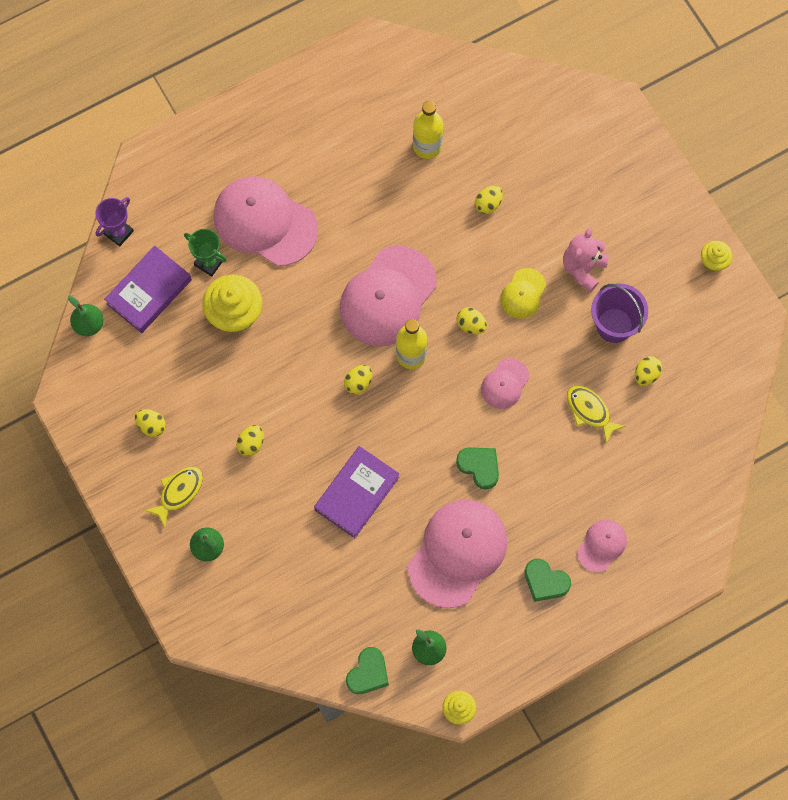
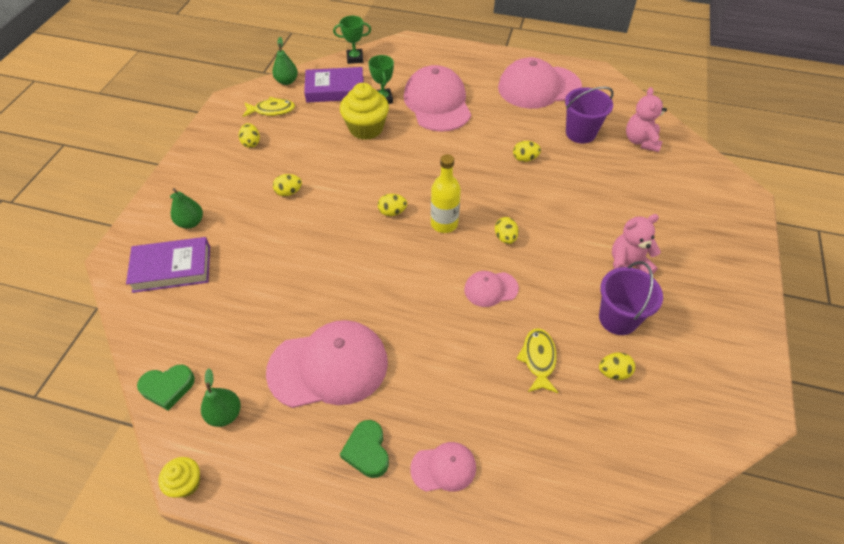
camera: 45 degrees right, 20 degrees down
(118, 232) = (355, 58): purple trophy -> green trophy
(178, 492) = (217, 183): yellow fish -> yellow fish (272, 110)
(357, 493) = (312, 270): purple book -> purple book (172, 269)
(387, 297) = (466, 184): pink cap -> pink cap (538, 87)
(427, 146) = (580, 133): yellow bottle -> purple bucket
(479, 467) = (412, 324): green heart -> none
(486, 110) = (641, 141): none -> pink teddy bear
(488, 204) = (591, 185): yellow egg -> yellow egg (525, 158)
(523, 293) = (563, 248): yellow cap -> none
(713, 261) = (750, 340): yellow cupcake -> none

